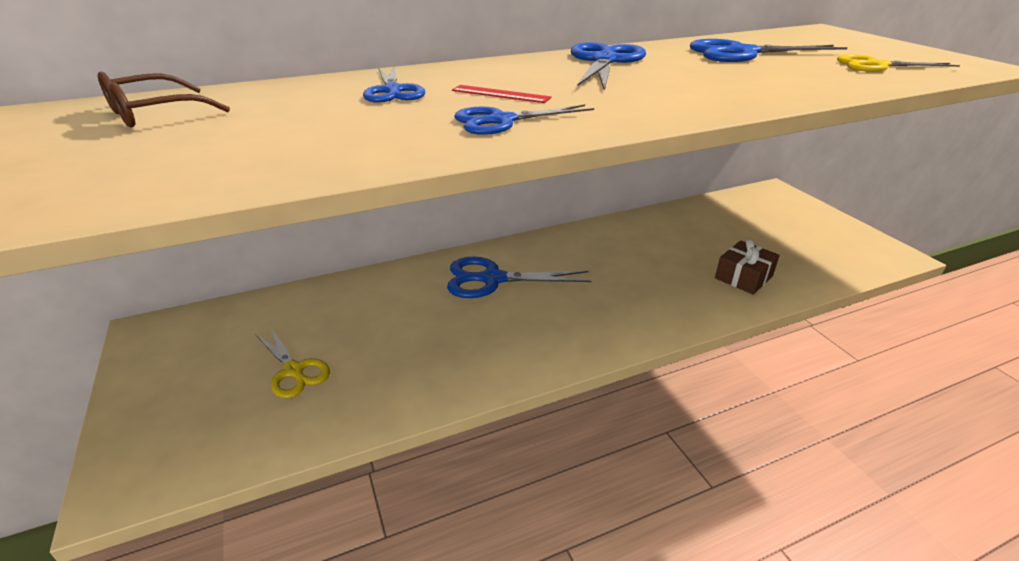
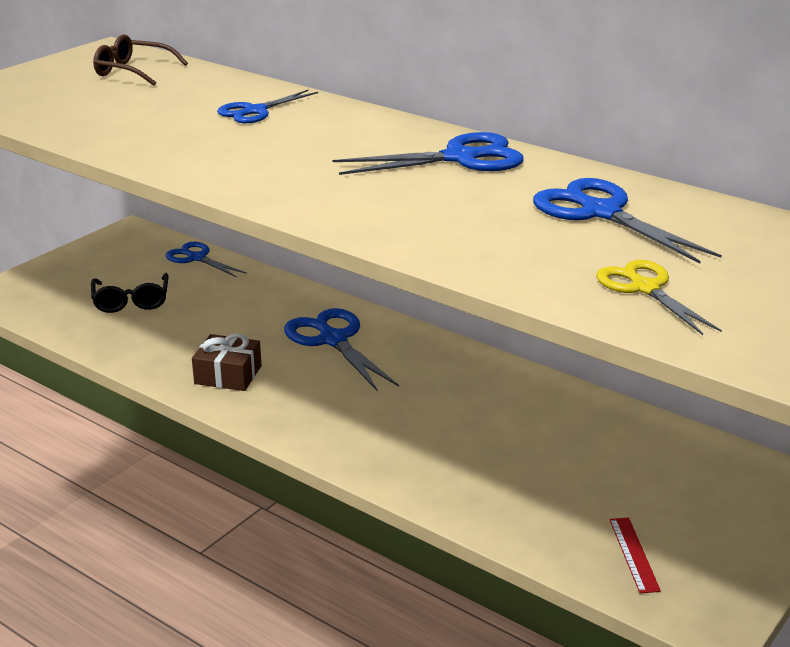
camera: 60 degrees right, 5 degrees down
(294, 371) = (131, 301): yellow scissors -> black glasses
(500, 94) = (289, 144): red ruler -> red ruler (633, 554)
(501, 121) = (218, 159): blue scissors -> blue scissors (196, 258)
(743, 277) = (498, 491): brown gift -> brown gift (228, 375)

